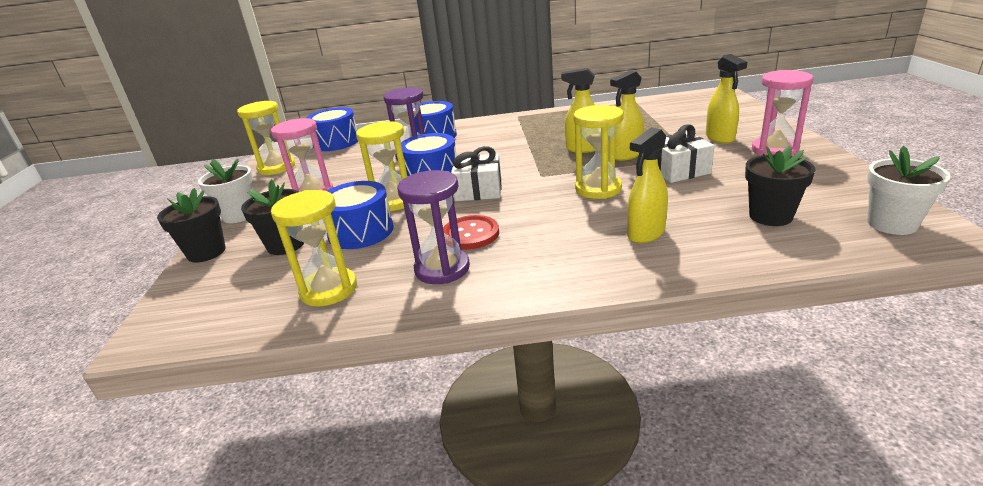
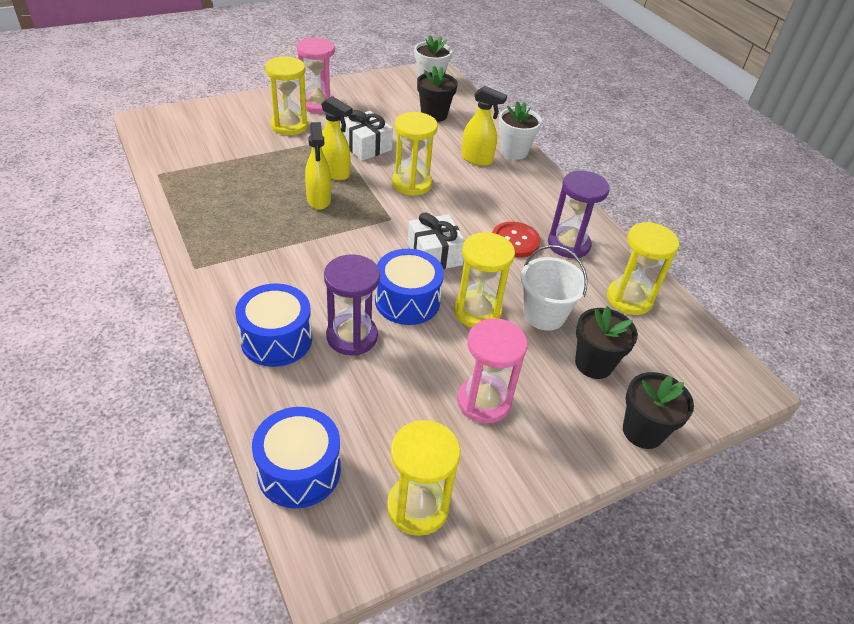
camera: 120 degrees left, 15 degrees up
(239, 215) = (564, 454): white flower pot -> white flower pot (514, 151)
(361, 231) = (544, 314): blue drum -> white bucket
(720, 138) = (289, 125): yellow spray bottle -> yellow hourglass

